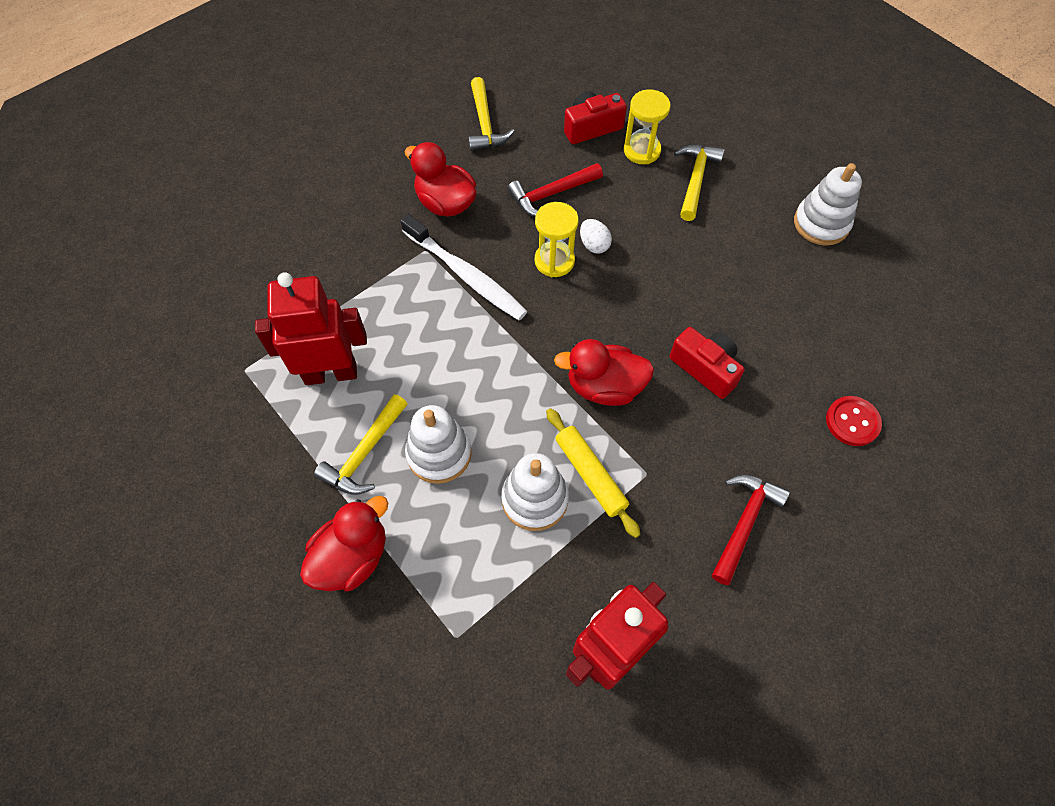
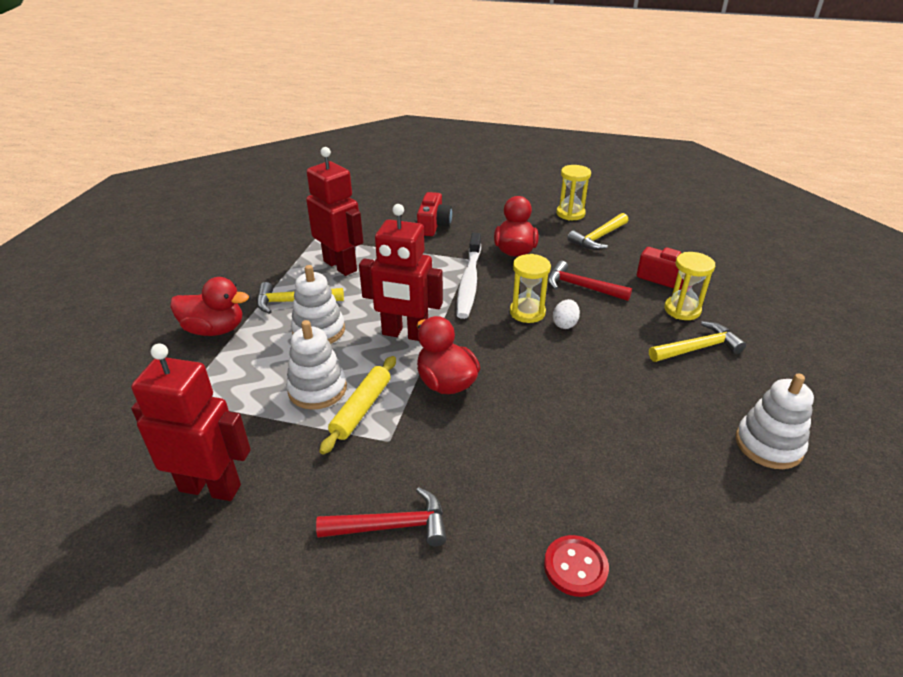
camera: 55 degrees right, 25 degrees down
(421, 113) = (570, 214): none -> yellow hourglass
(507, 379) = (405, 334): none -> red robot
(705, 368) = (522, 432): red camera -> red camera (433, 225)

